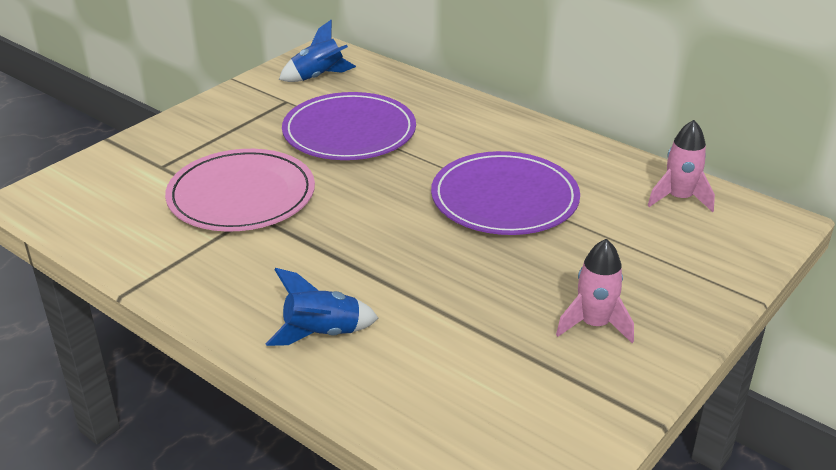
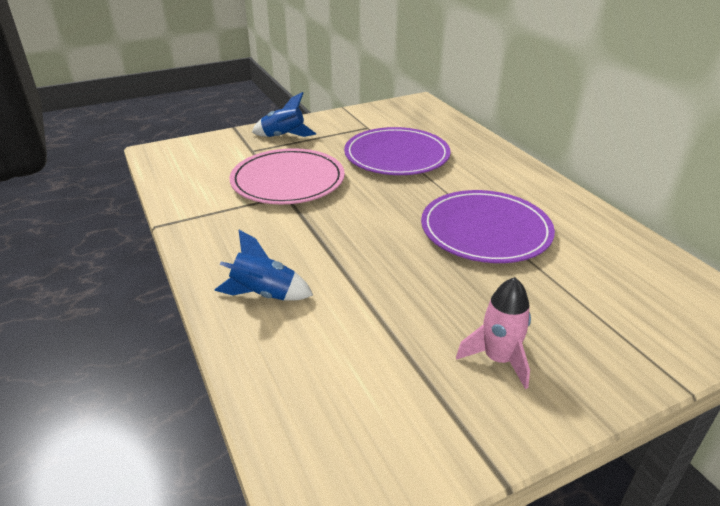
camera: 25 degrees right, 0 degrees up
(318, 77) = (401, 116): blue rocket -> blue rocket (283, 136)
(679, 198) = (651, 270): pink rocket -> none

